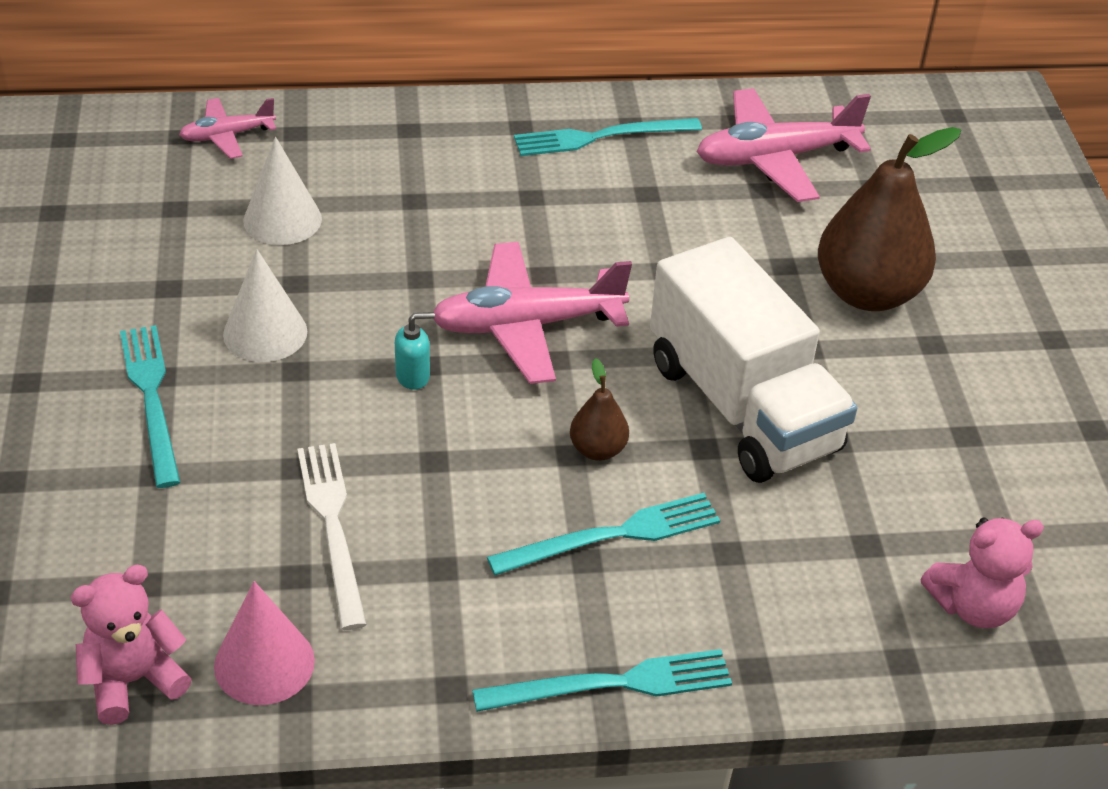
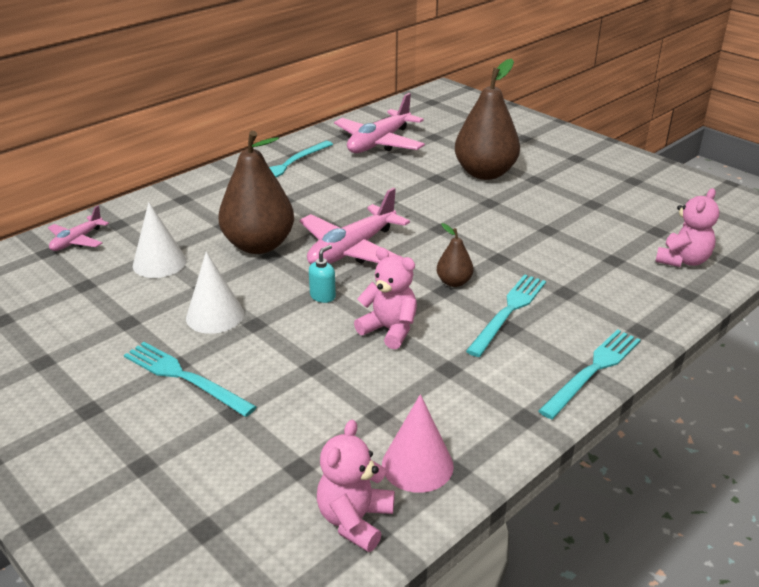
camera: 35 degrees left, 10 degrees down
(332, 526) = (369, 381): white fork -> none
(421, 255) = (259, 245): none -> brown pear
(435, 471) = (389, 330): none -> pink teddy bear
(742, 406) = (492, 235): white truck -> none

